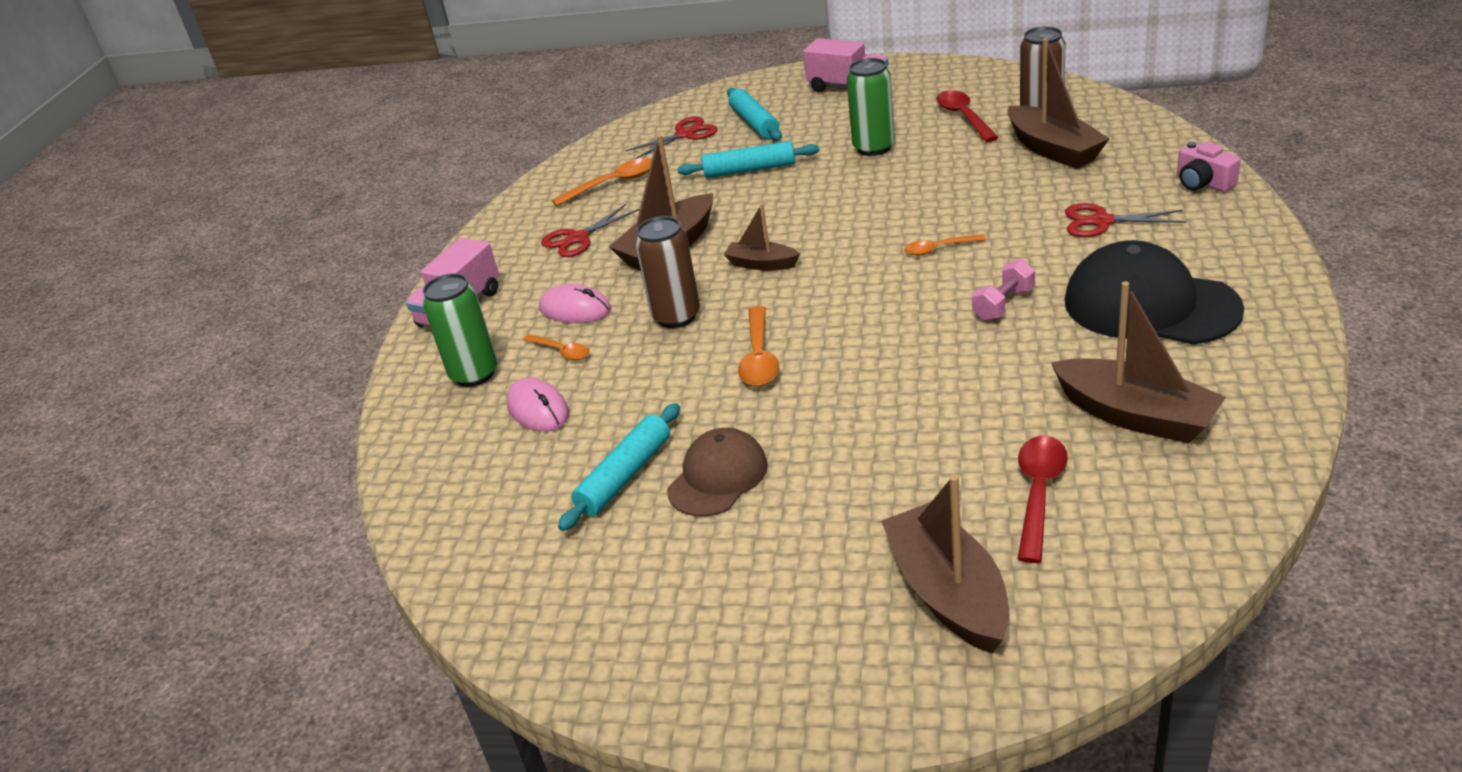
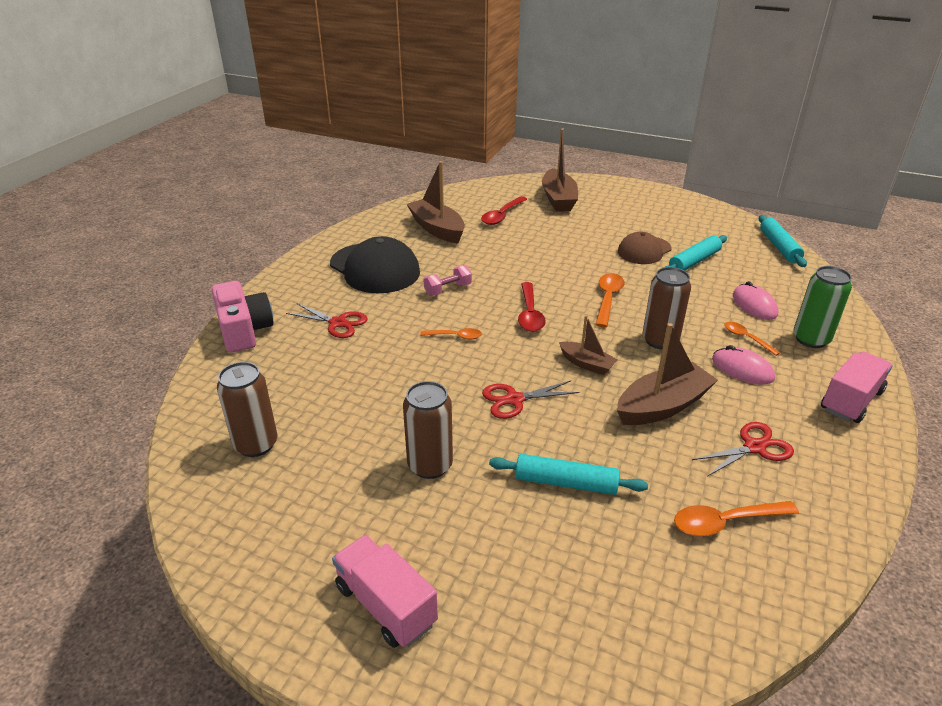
camera: 170 degrees left, 0 degrees up
(685, 134) = (630, 591): red scissors -> red scissors (514, 400)
(754, 123) = (534, 575): turquoise rolling pin -> turquoise rolling pin (779, 247)
(873, 148) = (430, 465): green can -> brown can
(963, 117) = (316, 477): red spoon -> red spoon (530, 314)
(1053, 150) = (293, 399): brown boat -> none
(1203, 183) = (244, 330): pink camera -> pink camera, size x1.65

